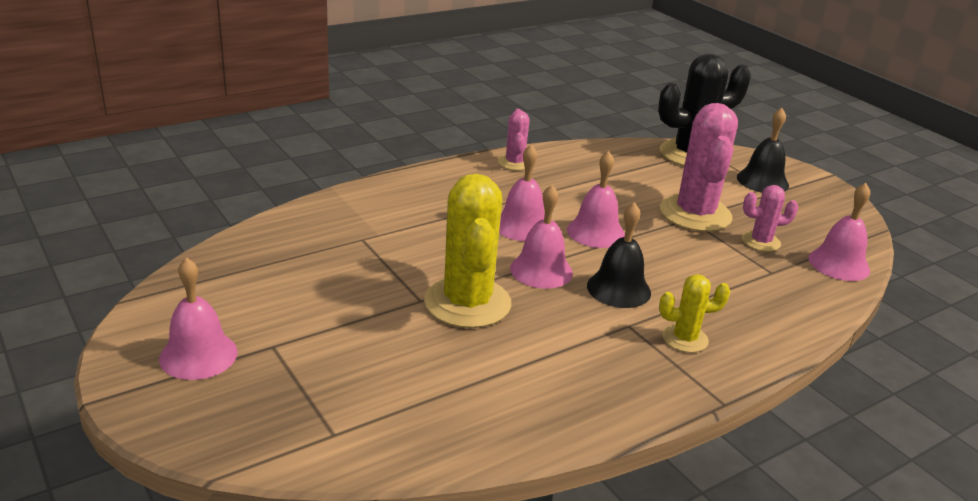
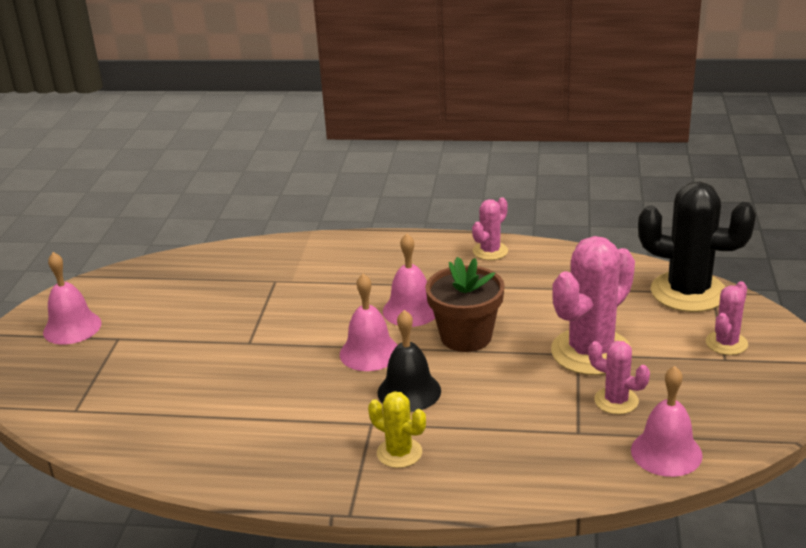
camera: 45 degrees right, 0 degrees up
(467, 303) = (277, 357): yellow cactus -> none
(595, 232) = (466, 337): pink bell -> brown flower pot
(762, 181) = (726, 343): black bell -> pink cactus

